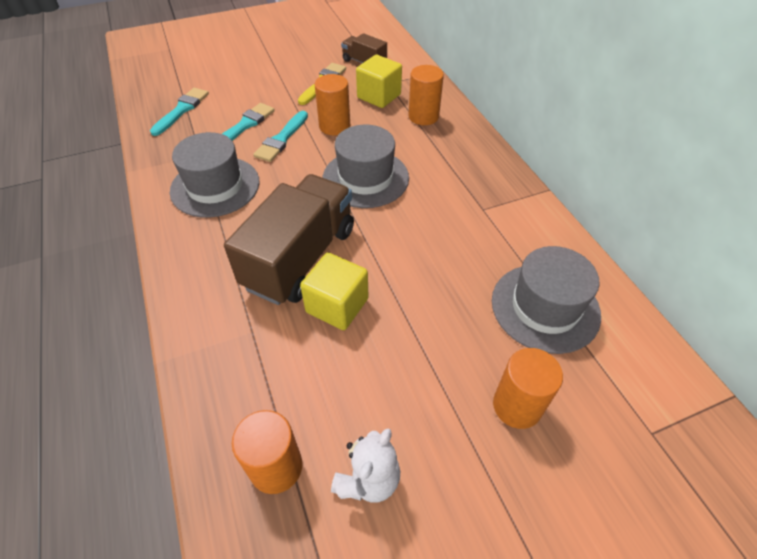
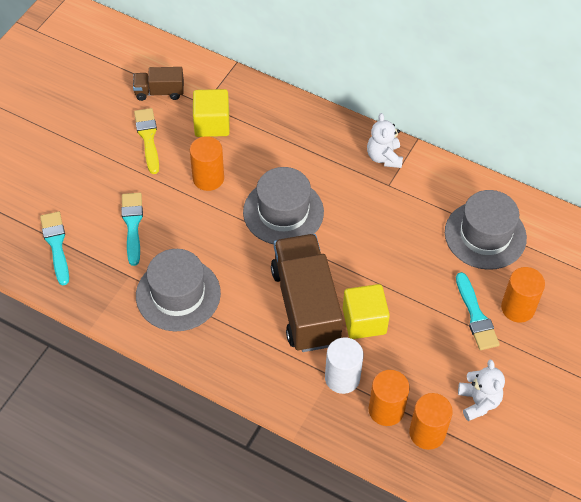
camera: 40 degrees left, 5 degrees up
(259, 342) = (342, 378): none -> white cylinder
(281, 139) = (179, 218): turquoise brush -> turquoise brush (476, 316)
(423, 116) = (269, 124): orange cylinder -> orange cylinder (386, 410)
(501, 186) = (384, 157): none -> white teddy bear

